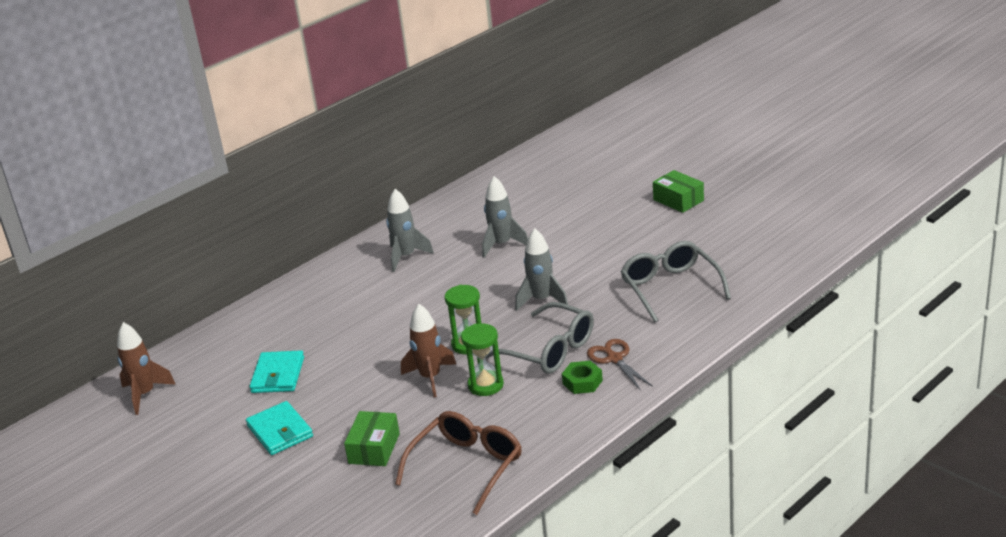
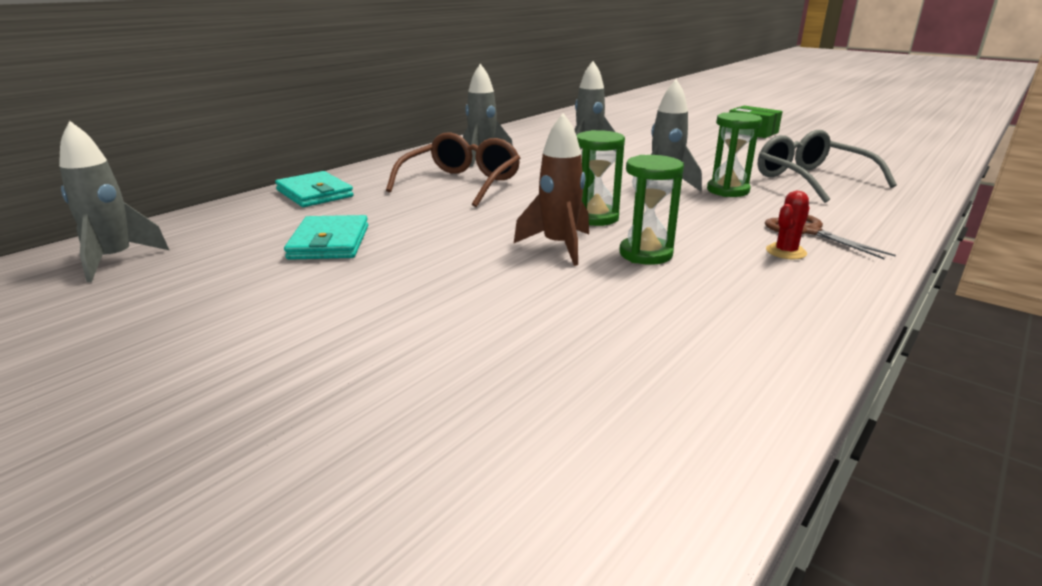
camera: 10 degrees left, 5 degrees down
(145, 394) = (115, 260): brown rocket -> grey rocket
(280, 431) = (331, 303): turquoise wallet -> turquoise wallet (315, 193)
(374, 448) = (501, 326): green box -> none
(466, 467) = (683, 353): brown glasses -> brown glasses (461, 184)
(549, 350) = (709, 223): grey glasses -> none
(582, 382) = (786, 252): green nut -> red cactus
(589, 306) = (727, 190): none -> green hourglass

